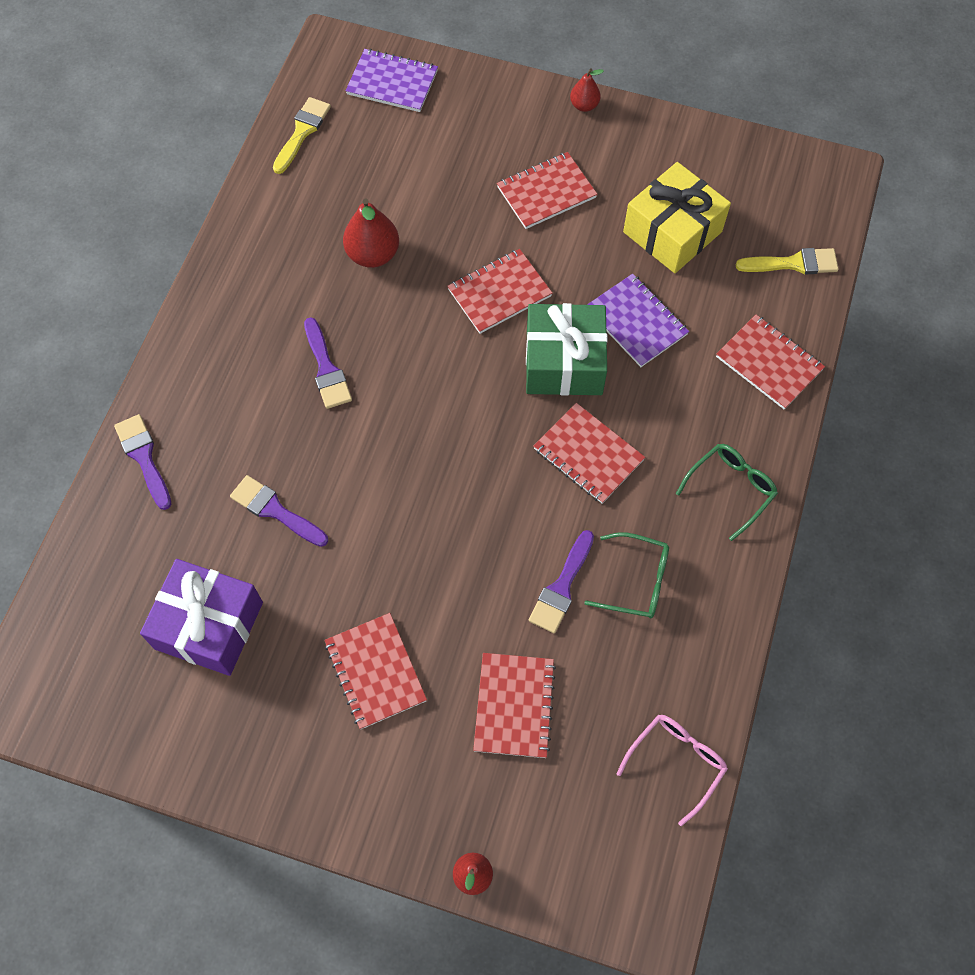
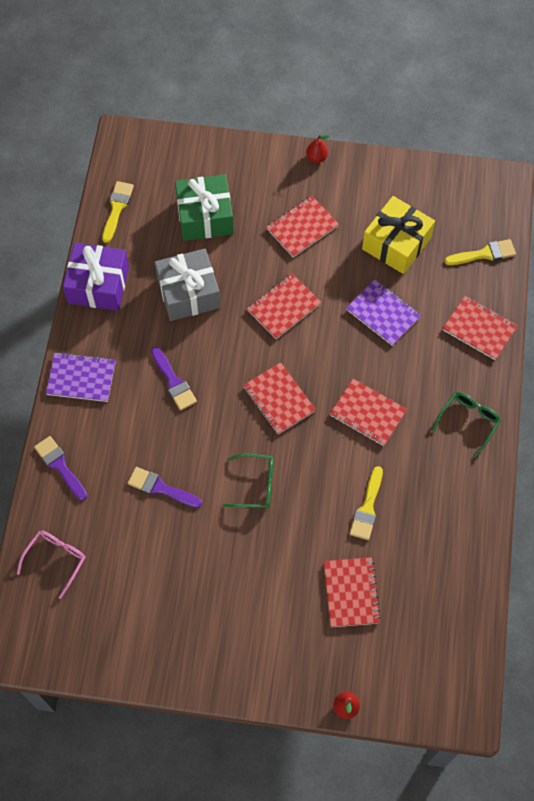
camera: 10 degrees left, 0 degrees up
(209, 625) = (133, 574): purple gift -> purple gift (98, 285)
(373, 254) = (188, 293): red pear -> grey gift
(375, 671) = (253, 586): red notebook -> red notebook (279, 399)
(392, 83) = (174, 160): purple notebook -> purple notebook (81, 378)
(562, 587) = (367, 508): purple brush -> yellow brush
(564, 362) = (338, 350): green gift -> green gift (205, 216)
(636, 581) = (416, 495): green glasses -> green glasses (255, 485)
(676, 762) = (464, 611): pink glasses -> pink glasses (56, 560)

